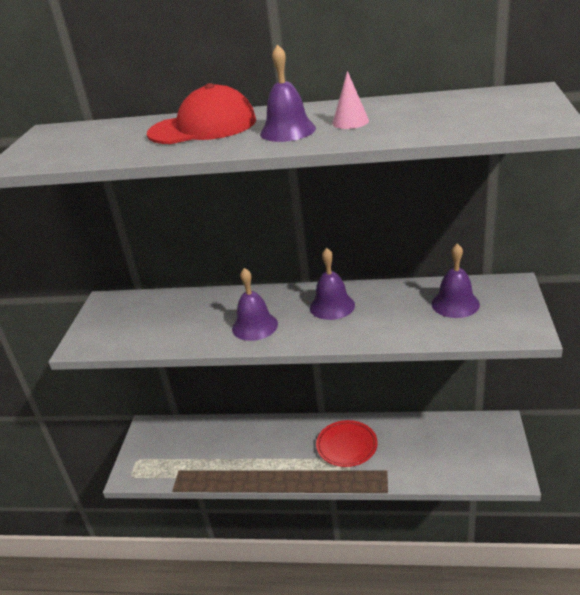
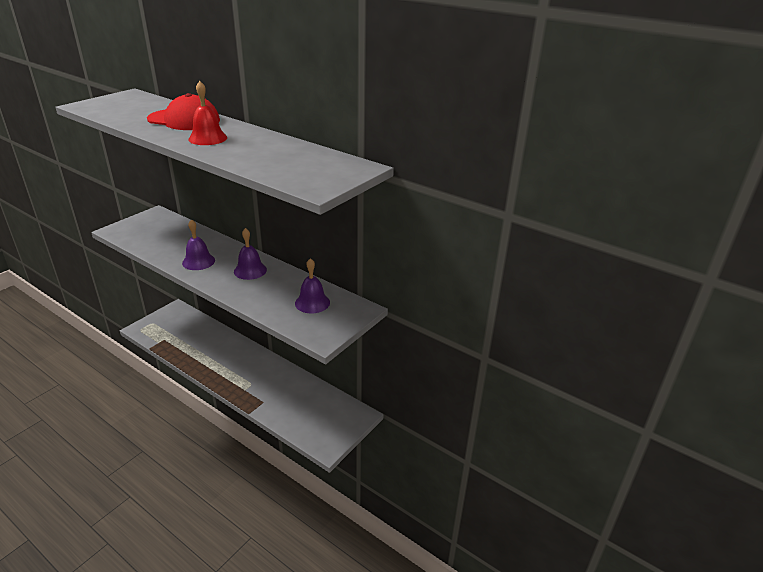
camera: 25 degrees right, 0 degrees up
(287, 131) = (208, 138): purple bell -> red bell
(347, 446) = (259, 376): red plate -> none
(350, 122) = (242, 146): pink cone -> none

